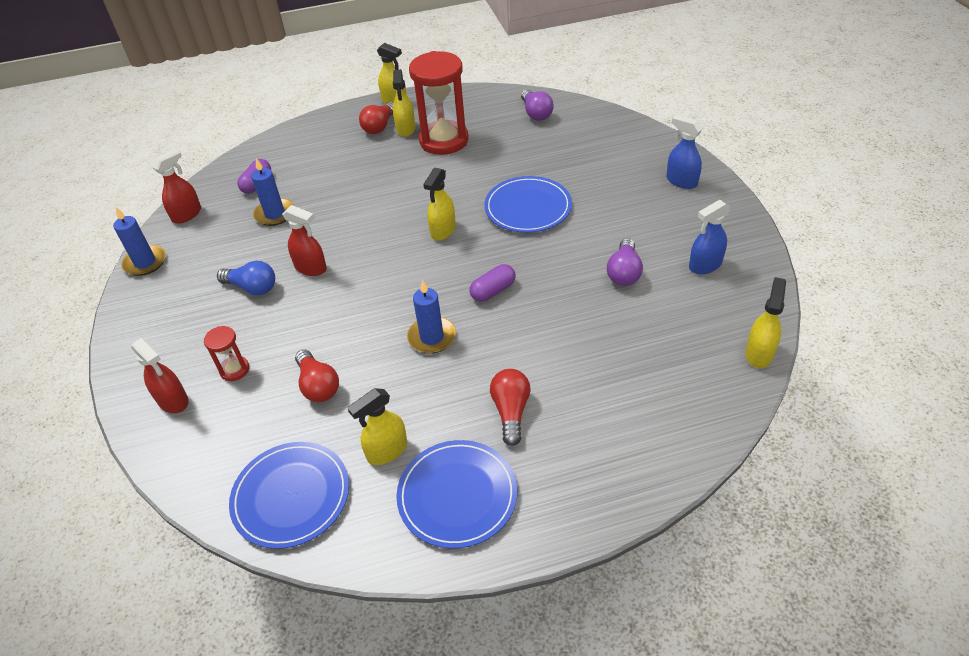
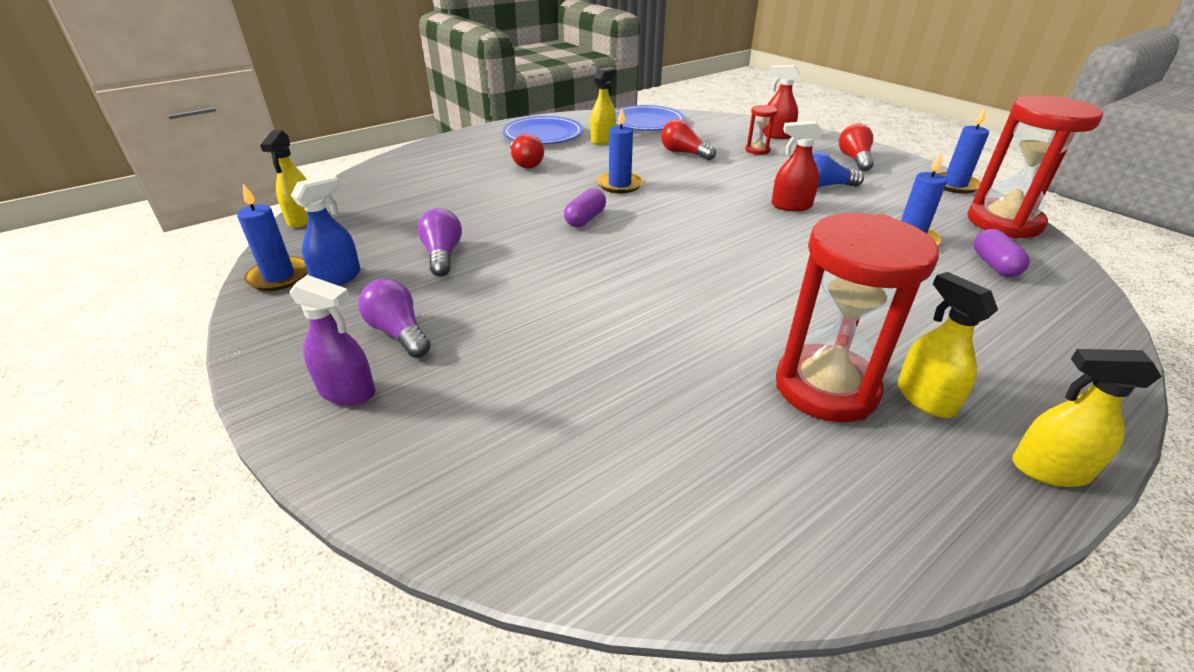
camera: 155 degrees right, 10 degrees down
(187, 214) = (1003, 222): red spray bottle -> red hourglass
(379, 126) = (979, 393): red light bulb -> red light bulb (854, 159)
(443, 230) = (687, 258): yellow spray bottle -> none
(528, 207) = (595, 302): blue plate -> none
(536, 113) = (699, 510): purple light bulb -> purple light bulb (398, 333)
(681, 181) = (347, 391): blue spray bottle -> purple spray bottle
(752, 276) = (279, 276): none -> blue candle

